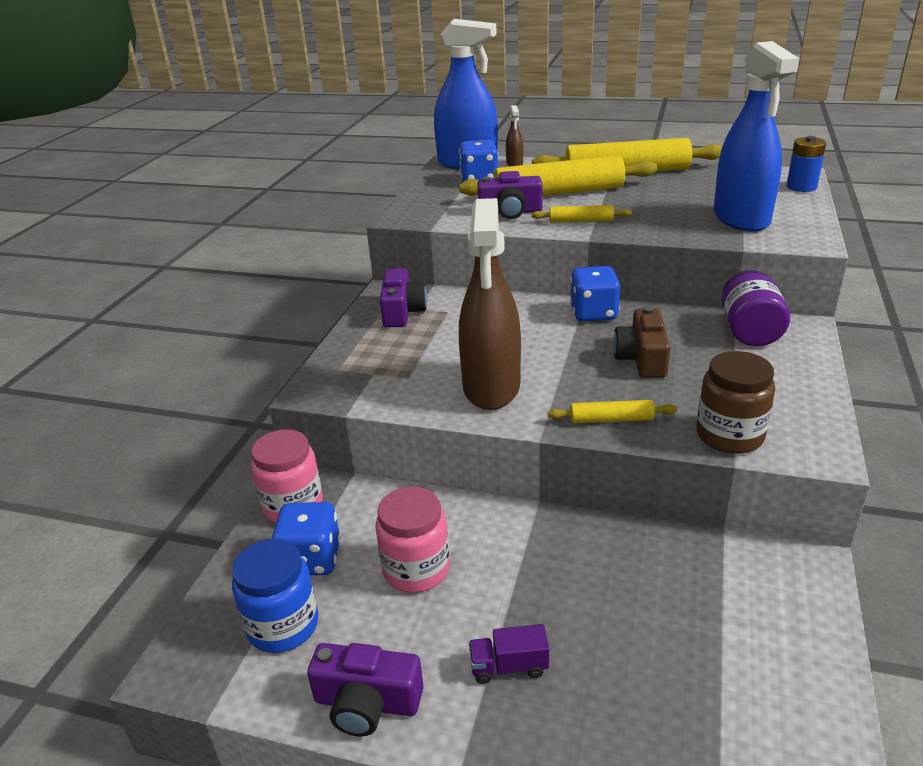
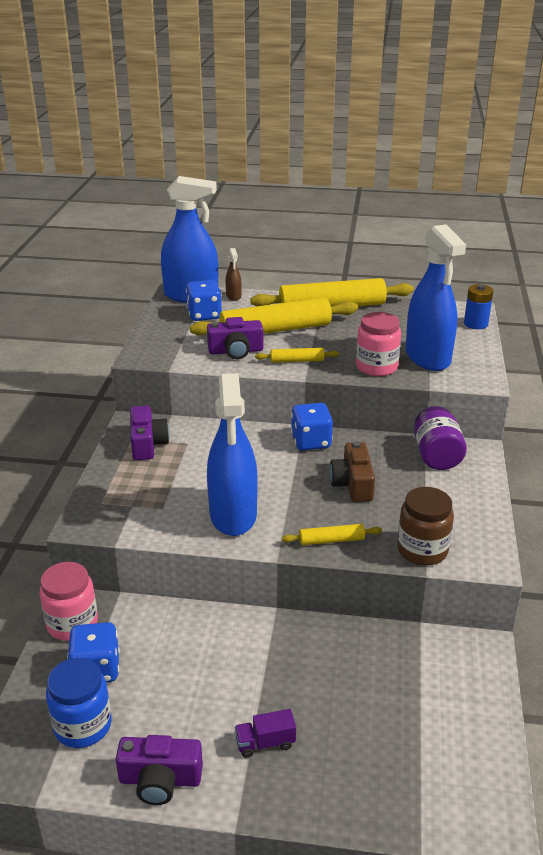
camera: 10 degrees left, 0 degrees up
(416, 569) = (184, 672): pink jar -> pink jar (376, 367)
(491, 387) = (233, 515): brown spray bottle -> blue spray bottle

